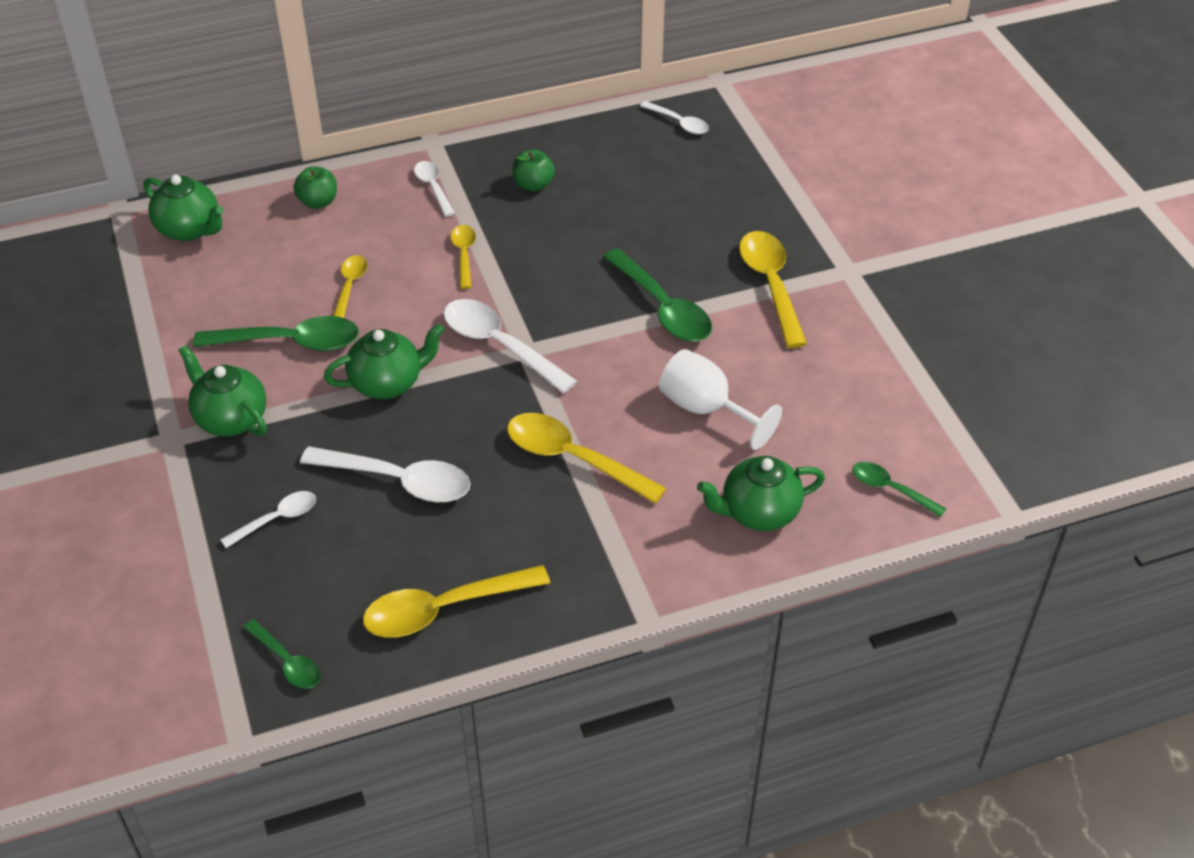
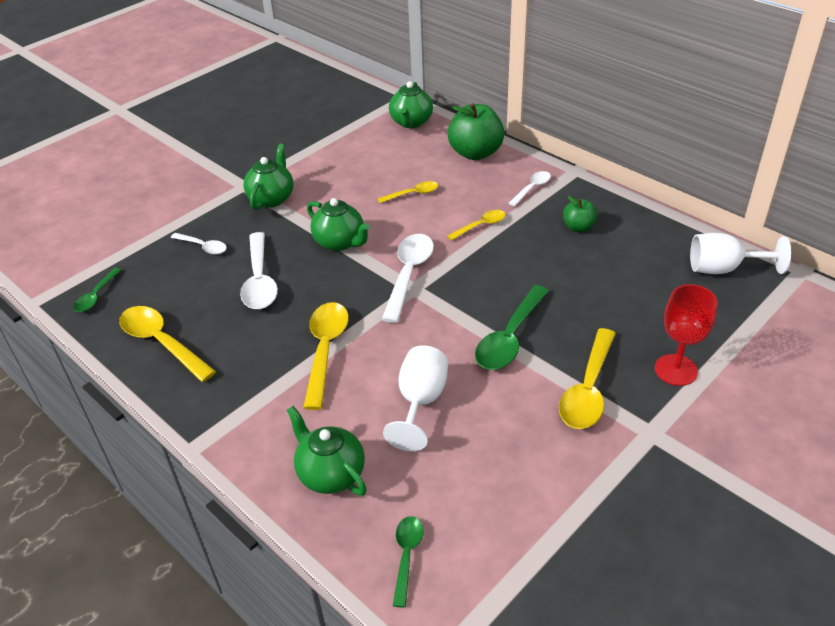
camera: 65 degrees right, 5 degrees down
(289, 342) = (347, 192): green spoon -> none
(318, 202) = (475, 153): green apple -> green apple, size x1.85
(679, 123) = (723, 269): white spoon -> white goblet
(770, 285) = (588, 389): yellow spoon -> yellow spoon turned 150 degrees clockwise
(785, 219) = (676, 370): none -> red goblet

